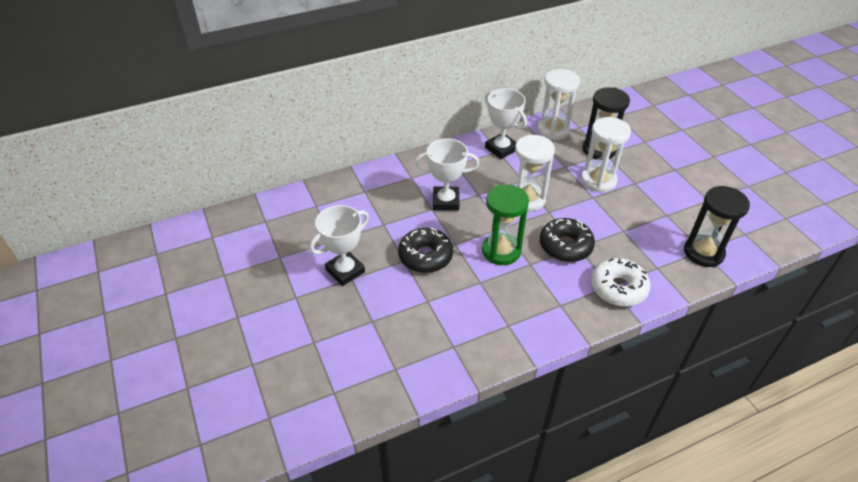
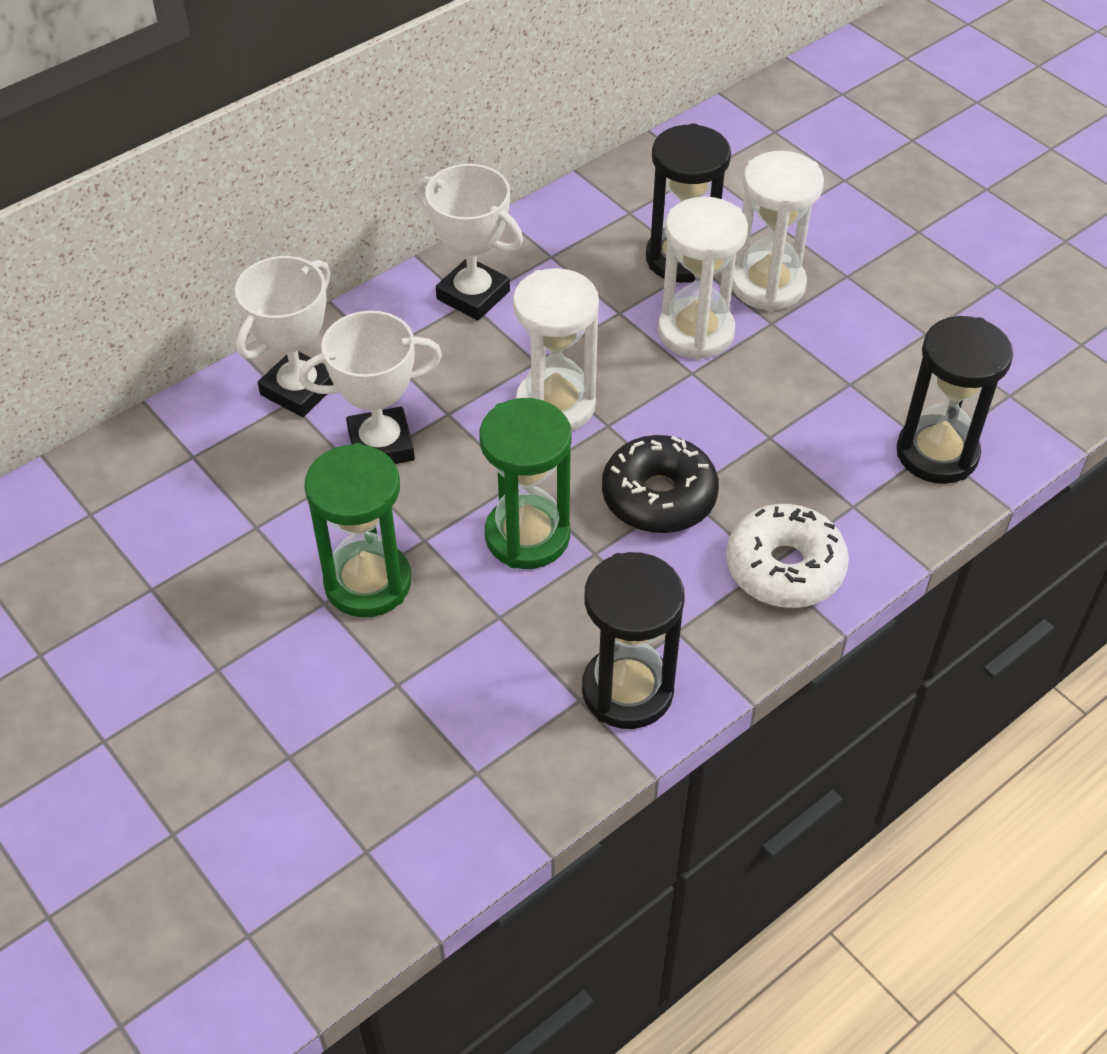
camera: 15 degrees left, 5 degrees up
(345, 271) = (198, 655): white trophy -> white trophy (299, 389)
(425, 256) = (368, 583): black donut -> green hourglass
(531, 326) = (627, 690): none -> black hourglass
(553, 130) = (576, 229): white hourglass -> white hourglass (768, 285)

